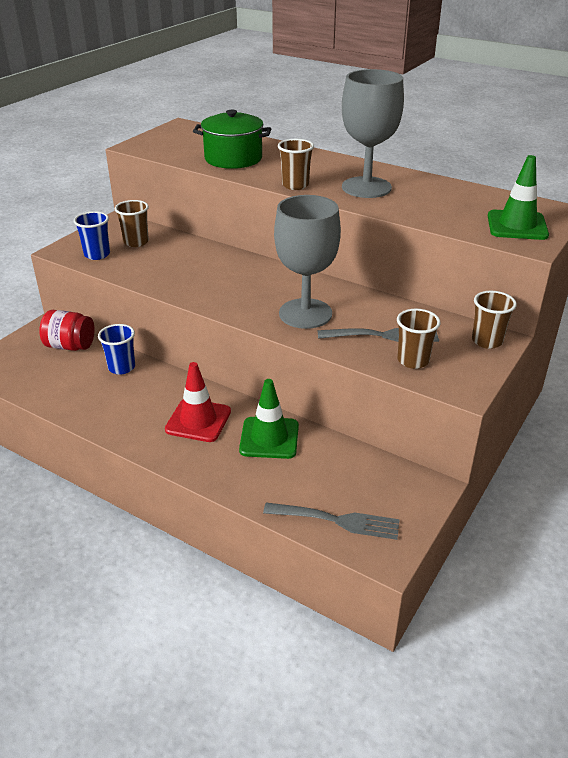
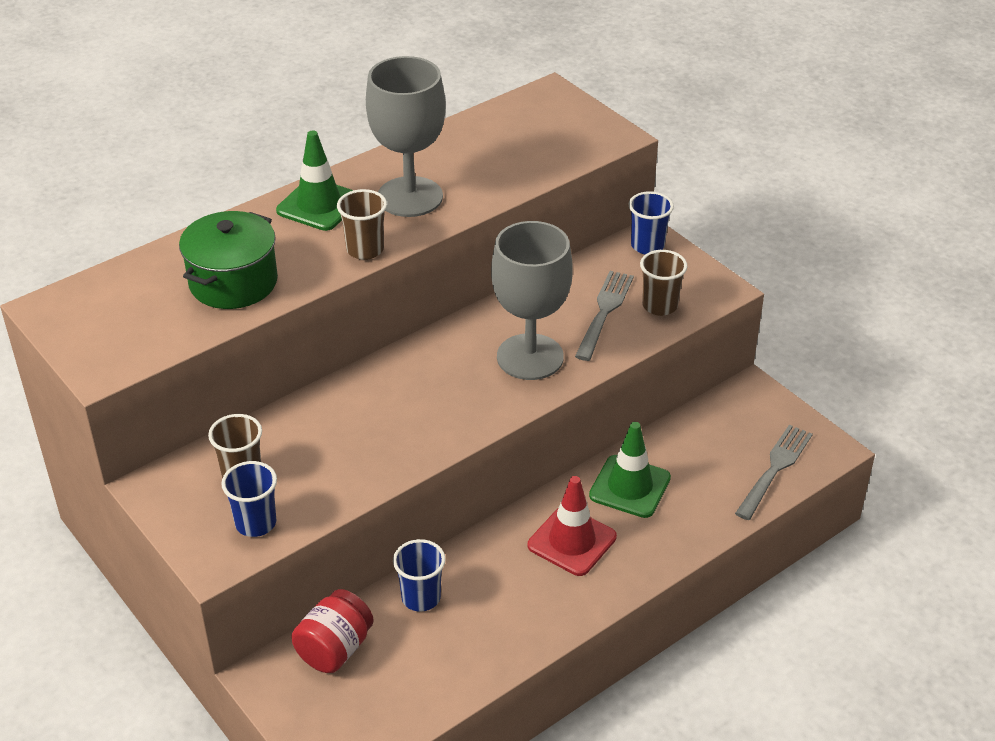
camera: 70 degrees left, 5 degrees up
(487, 341) = (647, 246): brown cup -> blue cup
(517, 226) = (571, 129): green traffic cone -> green traffic cone (319, 205)

